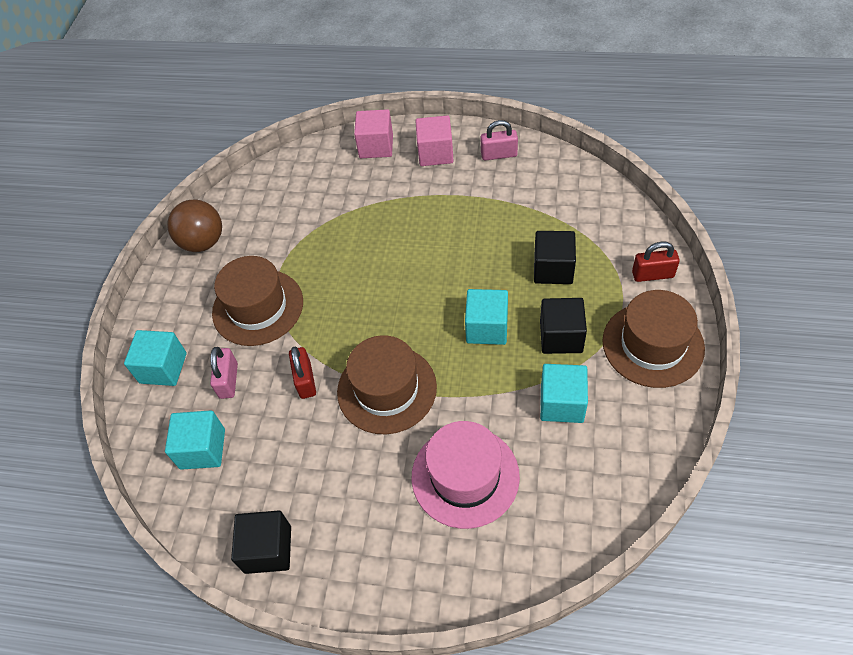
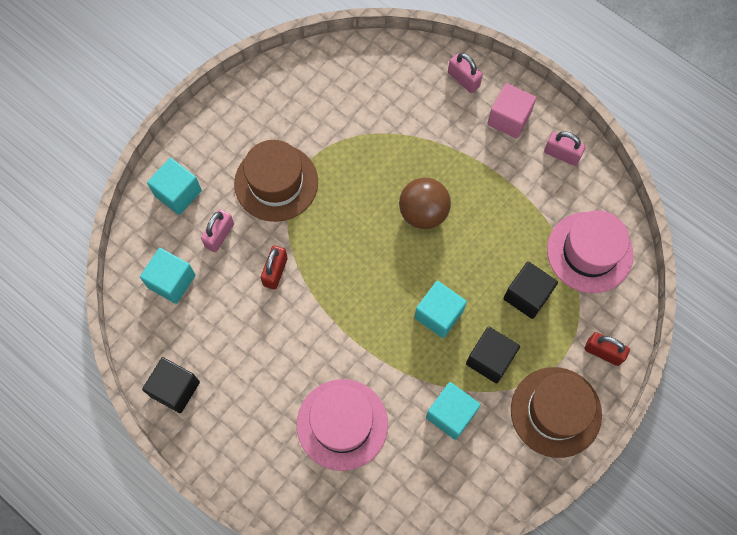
camera: 25 degrees right, 15 degrees up
(203, 242) = (267, 92): brown ball -> brown ball (423, 213)
(376, 146) = (463, 79): pink cube -> pink padlock
(387, 389) = (330, 318): brown hat -> none
(578, 209) = (589, 252): none -> pink hat

